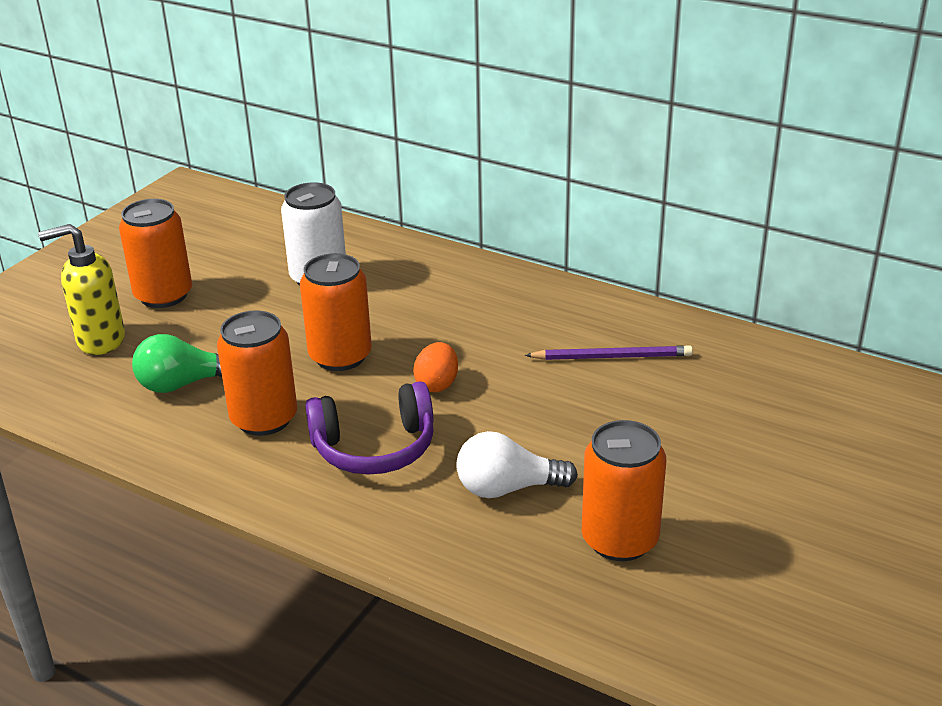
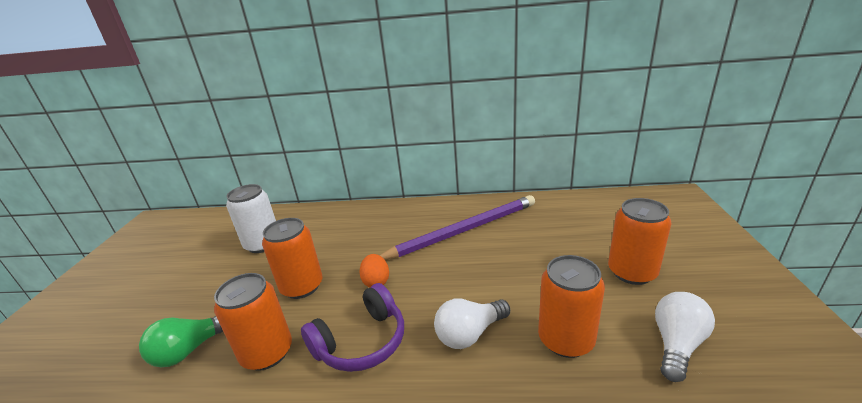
camera: 25 degrees left, 5 degrees down
(100, 340) = (107, 341): yellow soap dispenser -> none
(163, 295) = (154, 290): orange can -> orange can (632, 272)
(612, 357) = (464, 230): purple pencil -> purple pencil, size x1.86
(755, 598) = (676, 344): none -> white light bulb

